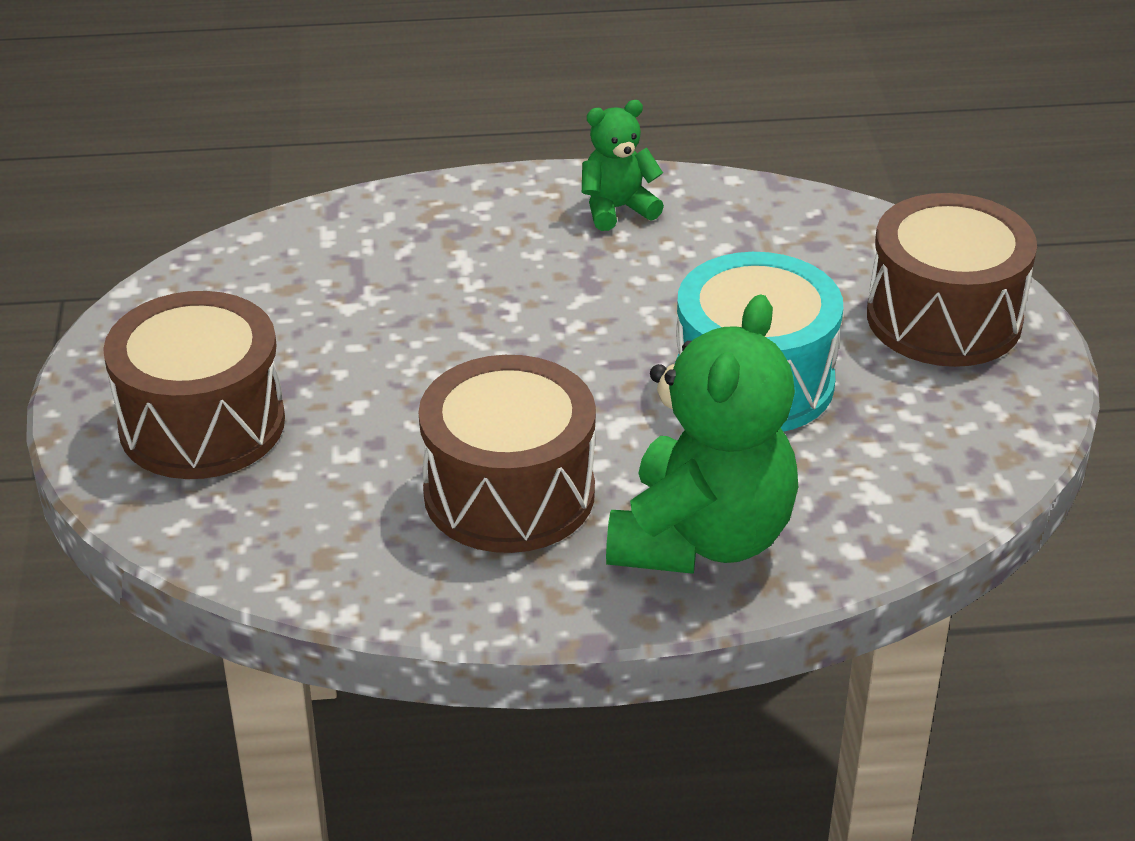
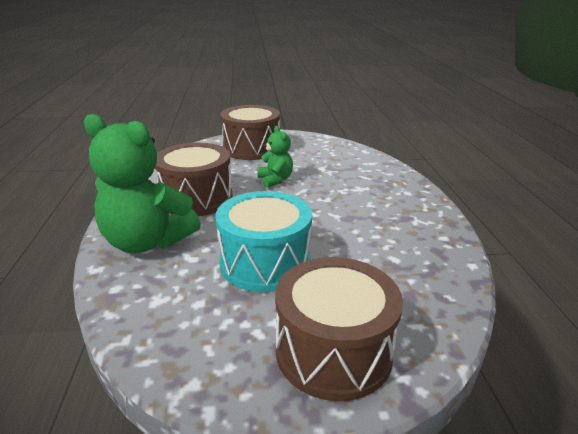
camera: 90 degrees right, 10 degrees down
(617, 209) = (419, 226): green teddy bear -> green teddy bear (275, 180)

